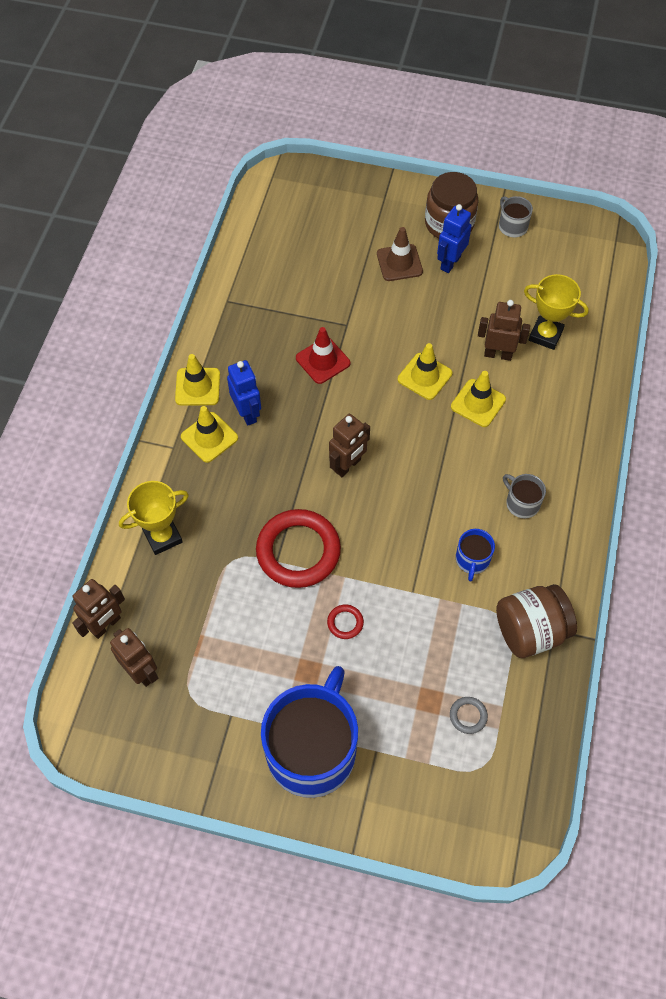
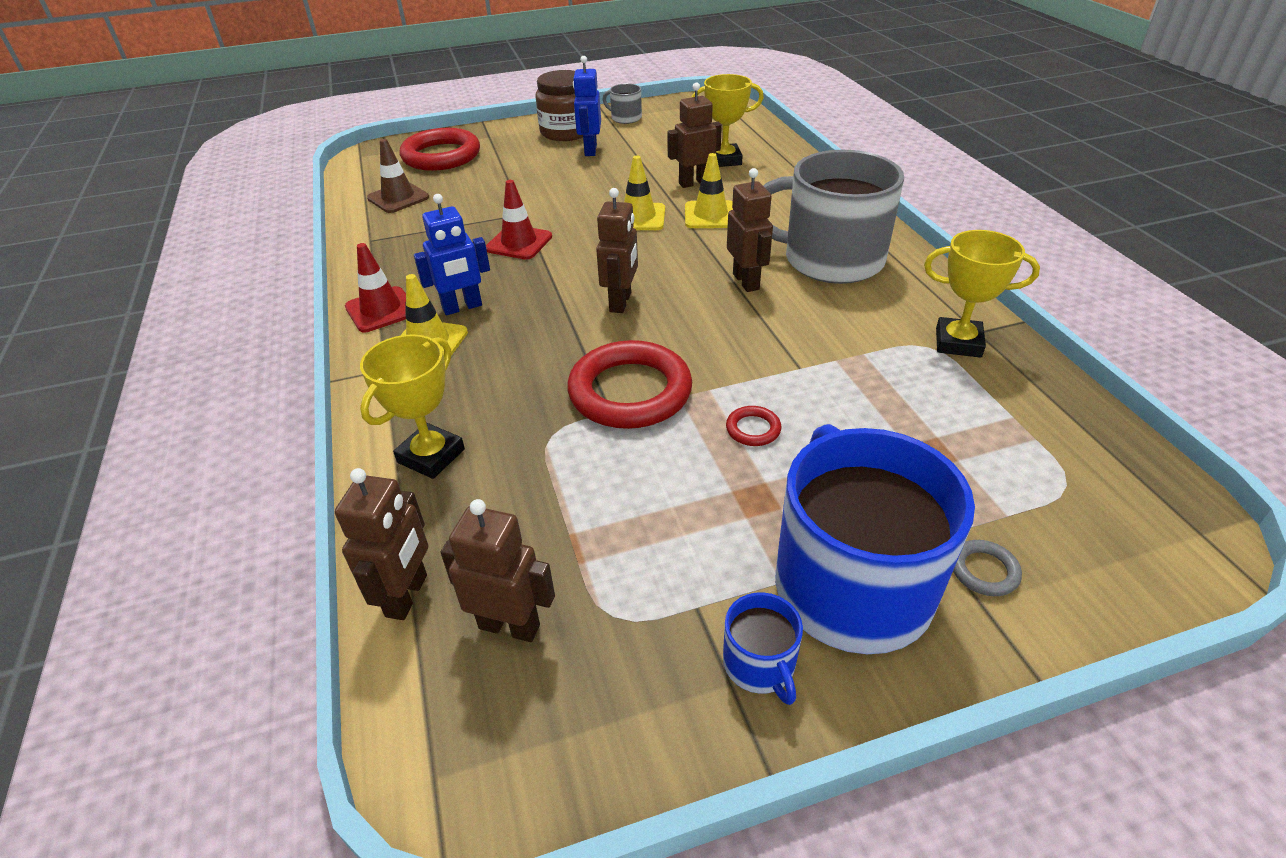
camera: 30 degrees left, 20 degrees down
(197, 387) = (381, 310): yellow traffic cone -> red traffic cone
(247, 413) = (462, 307): blue robot -> blue robot turned 120 degrees clockwise
(332, 209) = (441, 156): none -> red ring
(399, 263) = (540, 164): brown traffic cone -> brown traffic cone (398, 198)
(444, 492) = (746, 281): none -> brown robot
(468, 716) = (990, 444): grey ring -> grey ring (984, 571)
(472, 559) = (833, 316): blue mug -> blue mug (759, 664)
(522, 503) = (830, 259): grey mug -> grey mug, size x2.35
(530, 631) = (958, 343): brown jar -> yellow trophy

